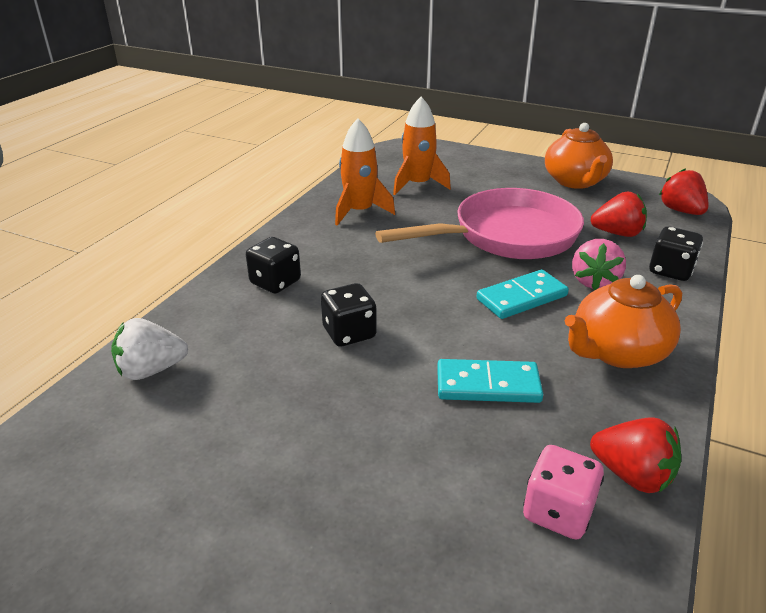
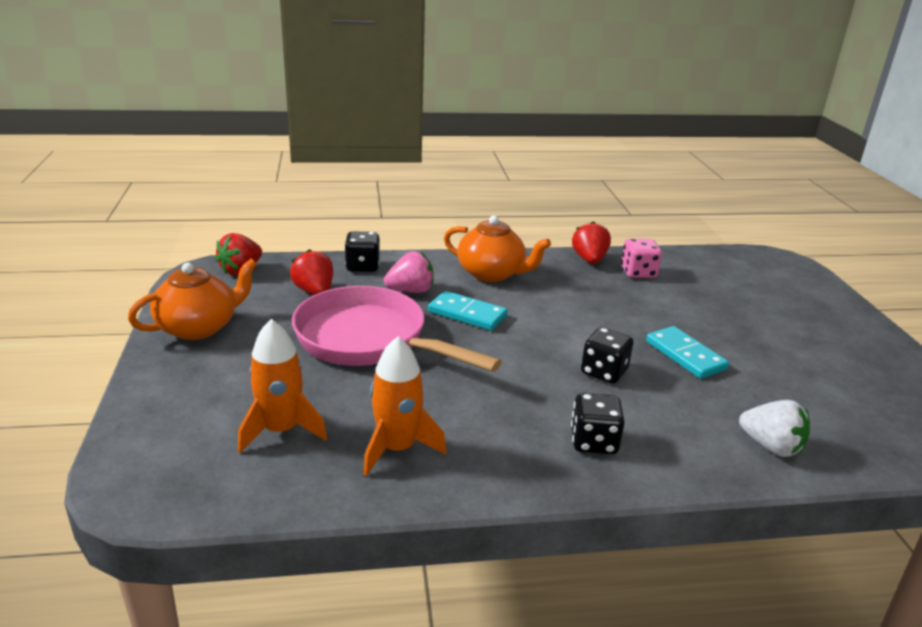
camera: 125 degrees left, 5 degrees down
(488, 385) = (580, 306): turquoise domino -> turquoise domino (685, 355)

